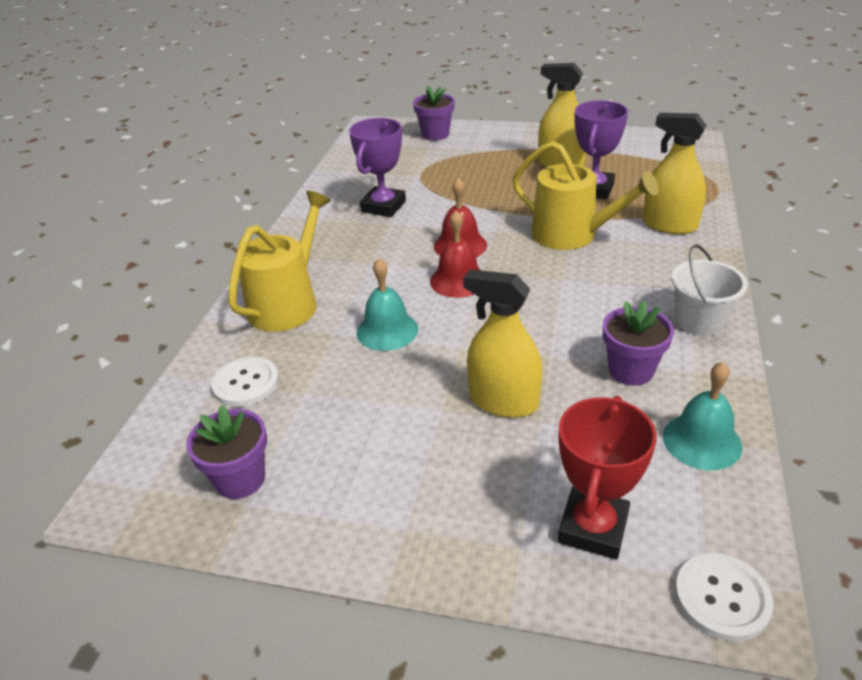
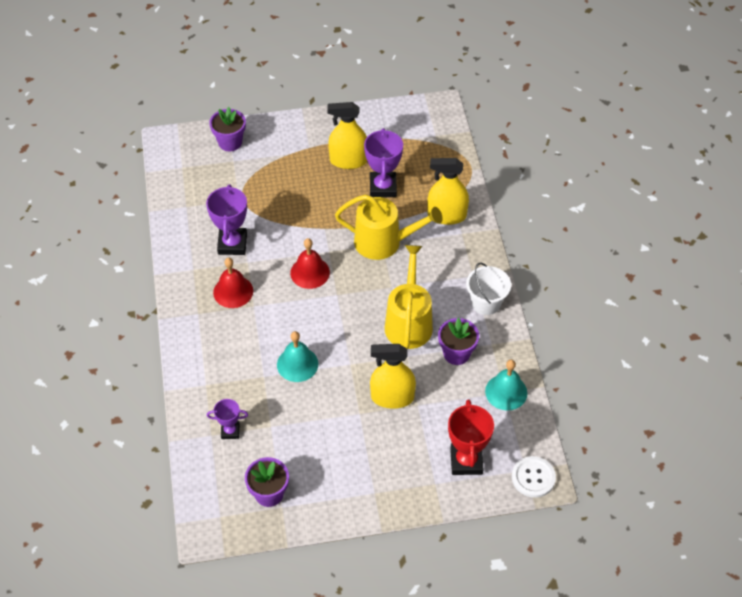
camera: 25 degrees left, 15 degrees up
(246, 383) = (230, 431): white button -> purple trophy
(288, 303) = (217, 360): yellow watering can -> yellow watering can (409, 322)
(458, 280) = (323, 307): red bell -> red bell (233, 291)

